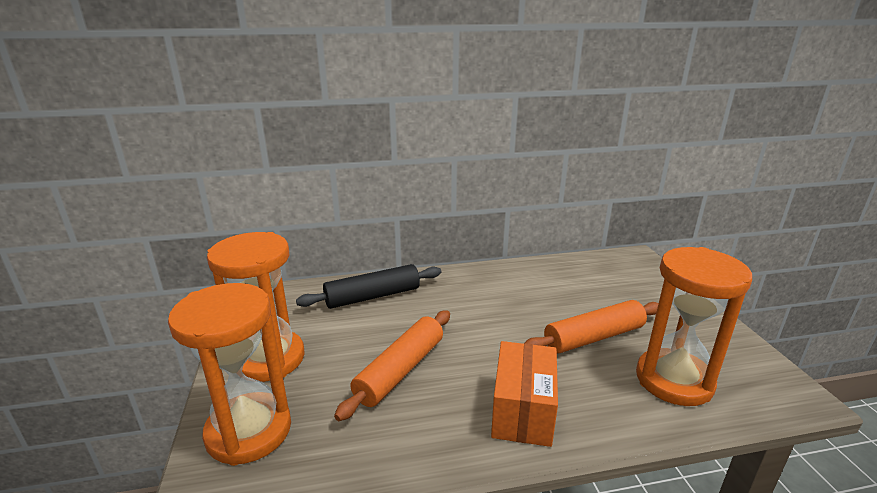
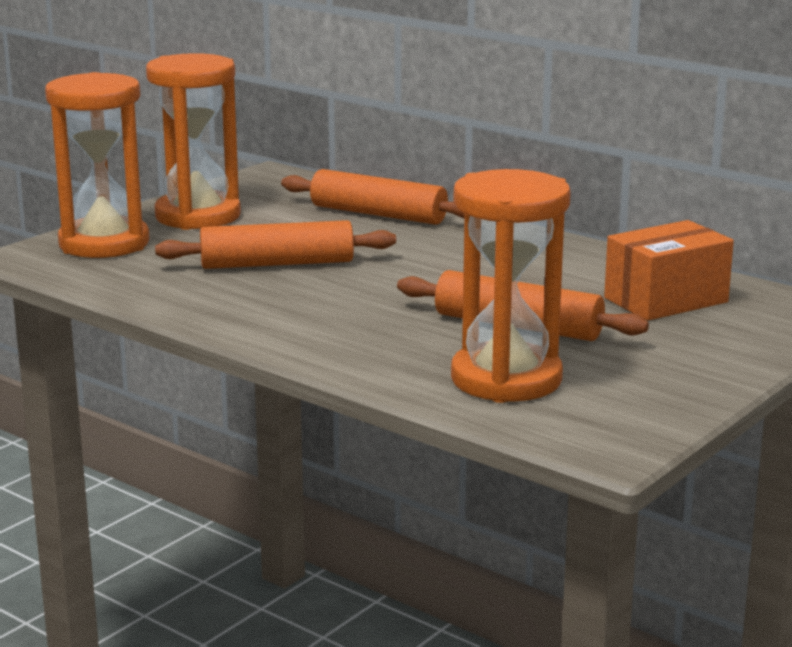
camera: 50 degrees right, 5 degrees down
(373, 296) = (378, 214): black rolling pin -> orange rolling pin
(522, 411) = (311, 324): orange box -> orange box (665, 300)

